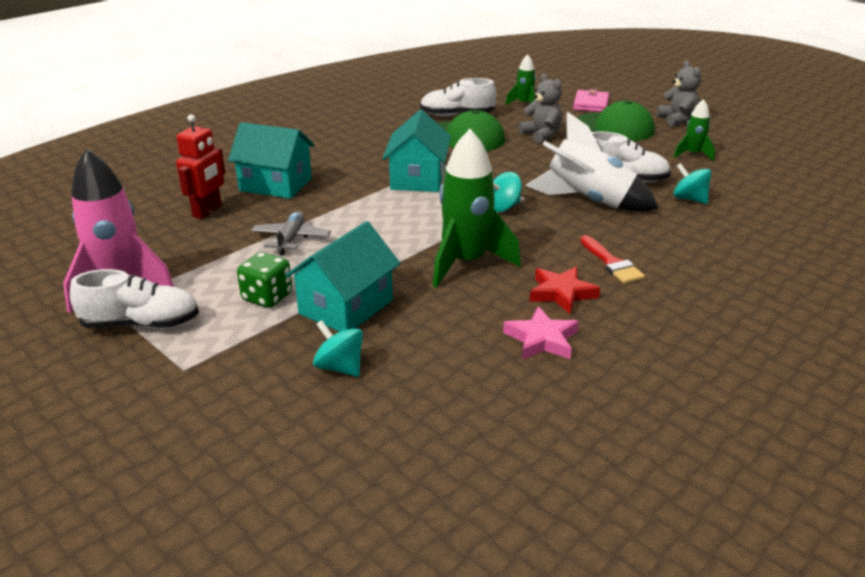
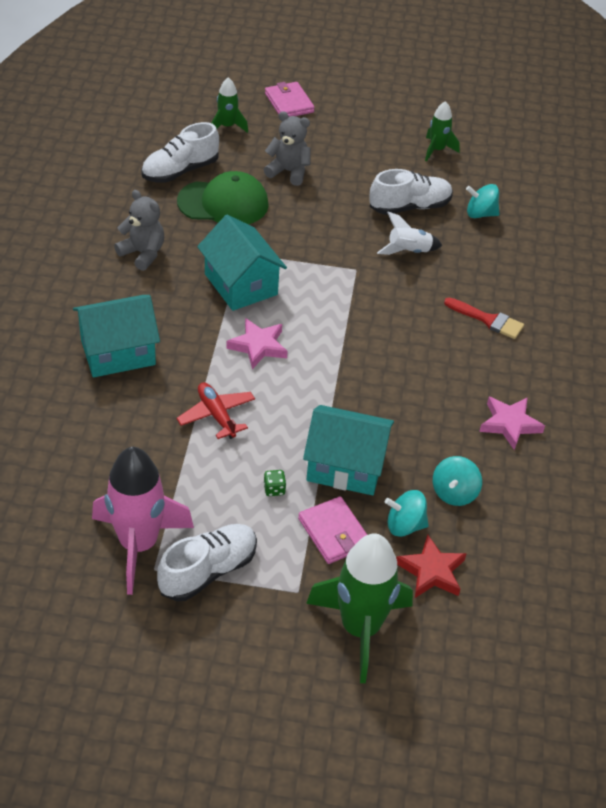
camera: 40 degrees left, 15 degrees up
(207, 211) = (97, 418): red robot -> none
(267, 297) = (274, 489): green dice -> green dice, size x0.52
(272, 344) = (334, 533): none -> pink wallet
(291, 239) = (216, 415): grey plane -> red plane
(346, 307) = (345, 466): turquoise house -> turquoise house turned 75 degrees counterclockwise
(381, 213) = (258, 346): none -> pink star
(466, 263) = (385, 372): green rocket -> green rocket (360, 628)
(503, 207) = (350, 290): turquoise spinning top -> turquoise spinning top (454, 493)
(561, 293) = (482, 370): red star -> red star (431, 571)
(588, 201) = (408, 251): white rocket -> white rocket, size x0.52
(614, 127) = (341, 134): green cap -> none
(677, 120) = (384, 100): grey teddy bear -> grey teddy bear (143, 253)

